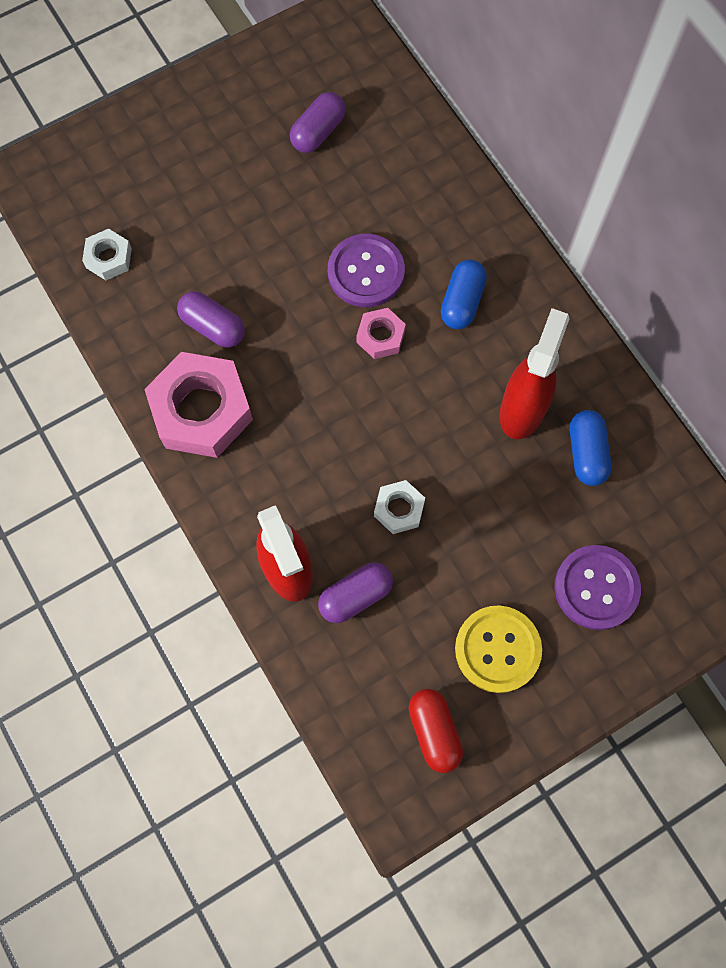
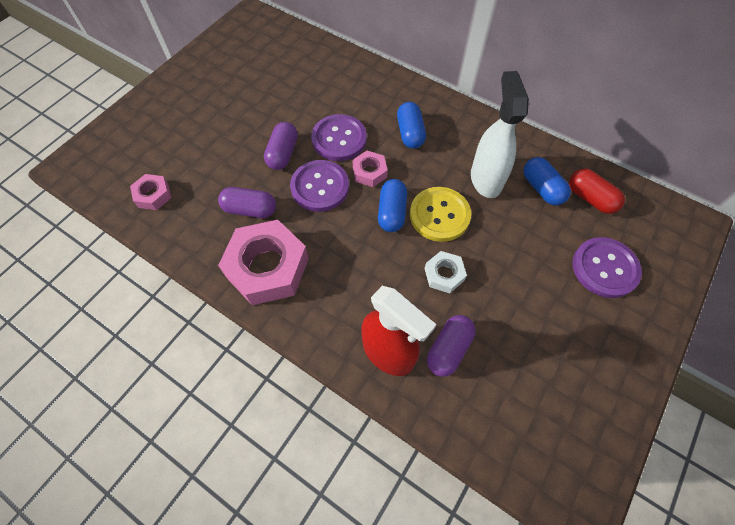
camera: 25 degrees left, 10 degrees down
(109, 258) = (153, 195): white nut -> pink nut
(309, 331) = (320, 187): none -> purple button
(318, 132) = (267, 75): purple capsule -> purple capsule (283, 154)
(379, 403) = (392, 212): none -> blue capsule
(434, 731) = (565, 425): red capsule -> red capsule (590, 198)
(497, 649) = (569, 340): yellow button -> yellow button (439, 215)
(522, 409) = (486, 179): red spray bottle -> white spray bottle

